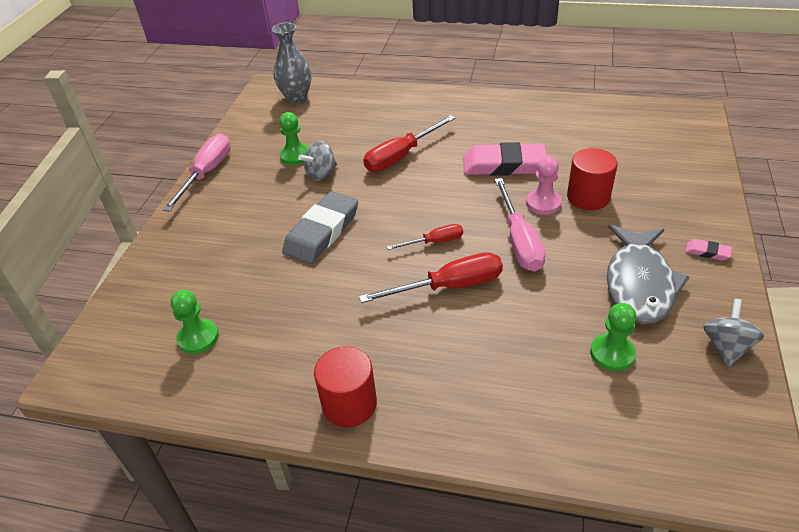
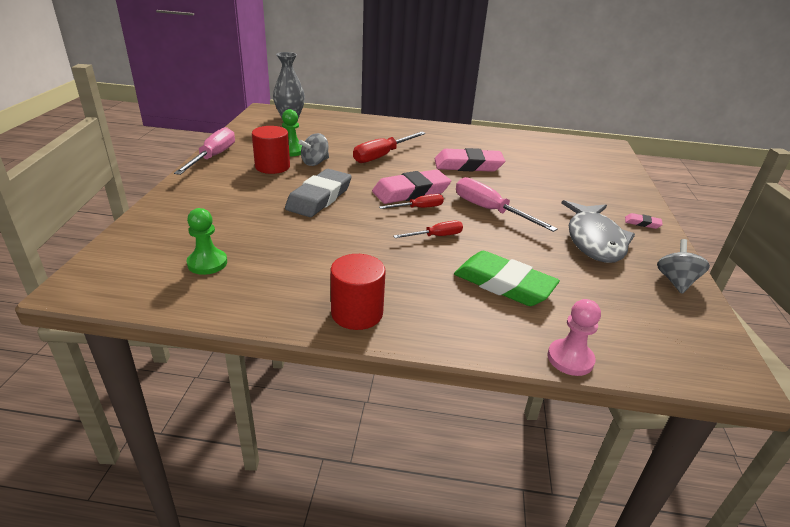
camera: 10 degrees left, 10 degrees down
(428, 215) = (411, 192): none -> pink eraser
(449, 286) = (436, 236): red screwdriver -> red screwdriver, size x0.58
(517, 357) = (503, 284): none -> green eraser
(519, 241) = (490, 210): pink screwdriver -> pink screwdriver turned 150 degrees clockwise
(543, 203) = (505, 189): pink pawn -> pink pawn (570, 359)
(588, 197) = (540, 187): red cylinder -> red cylinder (272, 167)
(612, 353) = (584, 283): green pawn -> none

